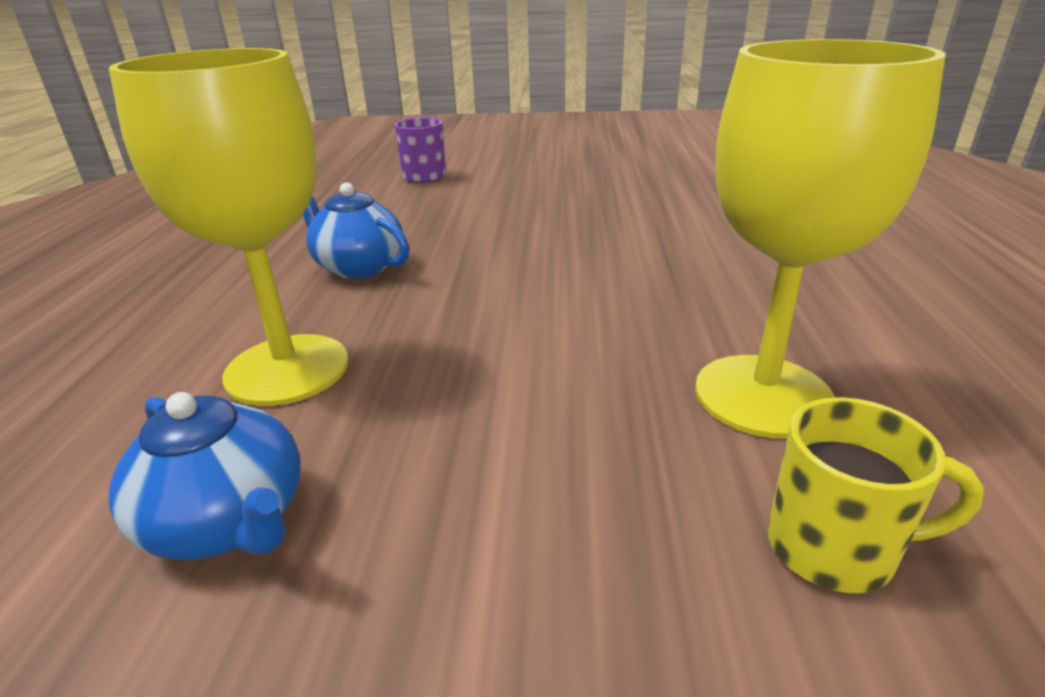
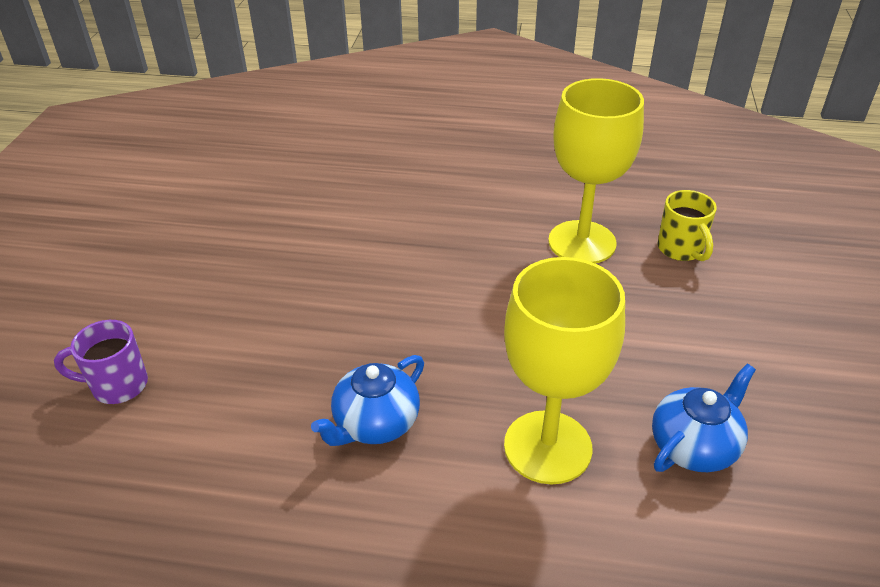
camera: 85 degrees left, 10 degrees up
(836, 548) = (681, 250): yellow mug -> yellow mug turned 150 degrees clockwise

